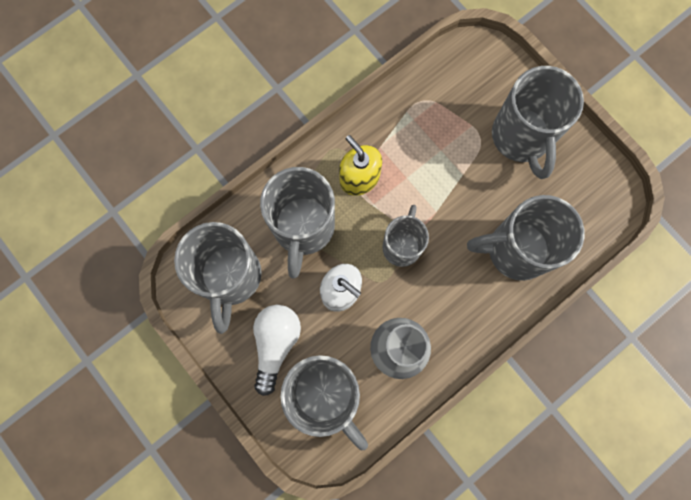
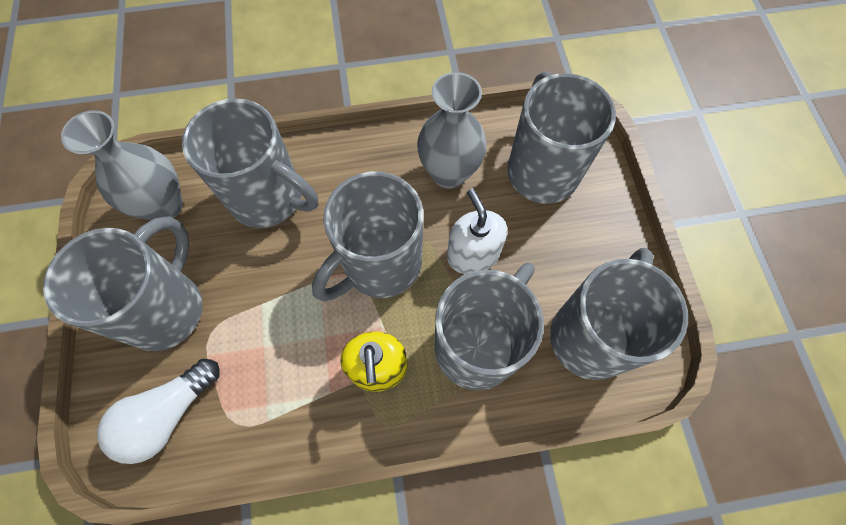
camera: 150 degrees left, 10 degrees down
(276, 344) = (570, 240): white light bulb -> white light bulb (168, 415)
(402, 246) = (380, 265): grey mug -> grey mug, size x1.61
(584, 202) = (164, 206): none -> grey vase

